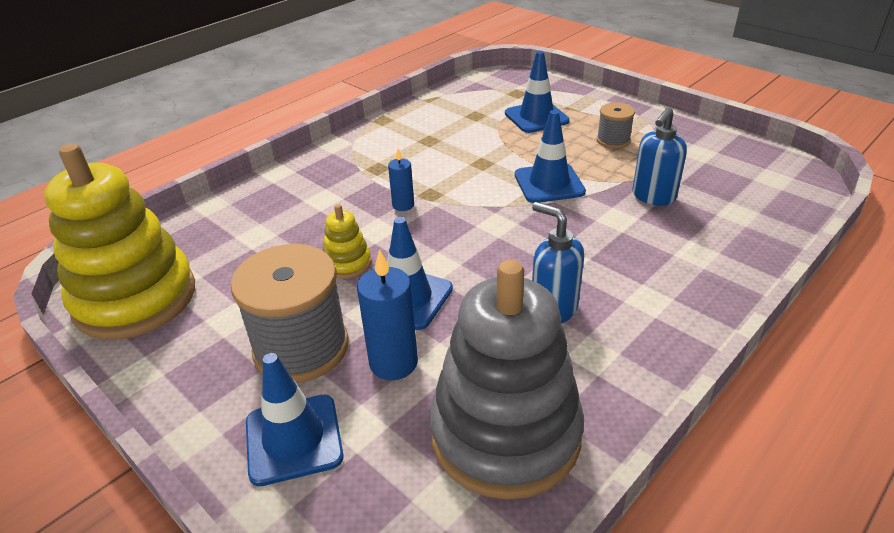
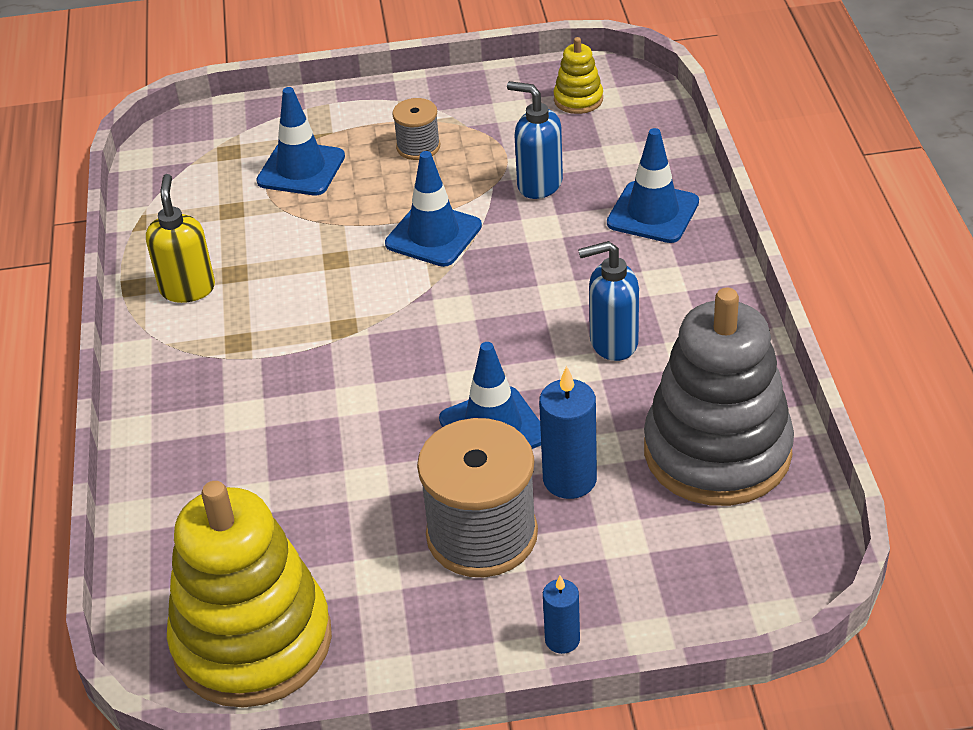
camera: 50 degrees left, 5 degrees up
(294, 439) = (595, 586): blue traffic cone -> blue traffic cone (653, 213)
(347, 263) = (389, 446): yellow stacking toy -> yellow stacking toy (578, 99)
(400, 134) = (187, 288): none -> yellow soap dispenser
(403, 205) = (337, 357): blue candle -> blue candle (562, 640)
(653, 197) = (539, 184): blue soap dispenser -> blue soap dispenser turned 135 degrees clockwise

